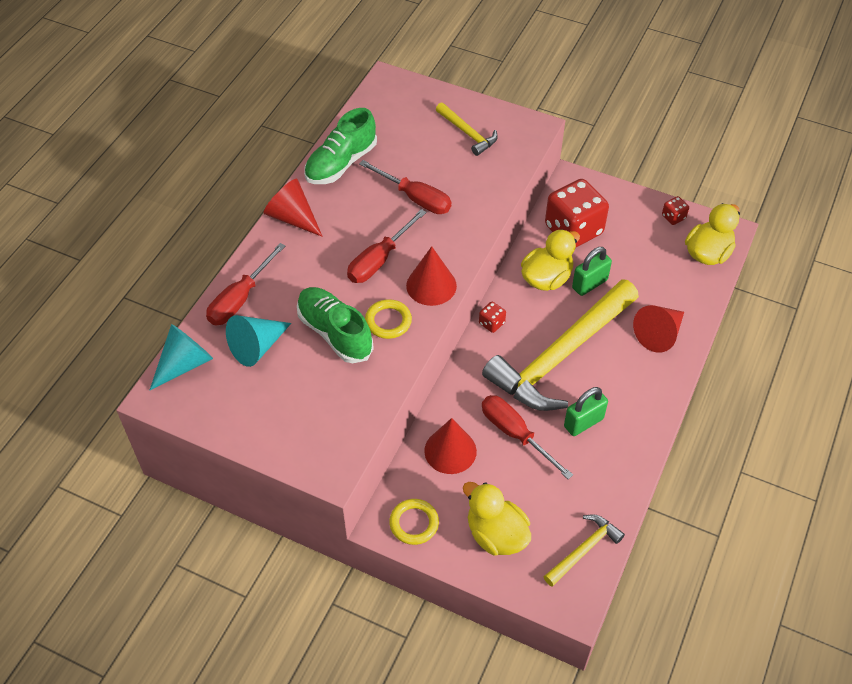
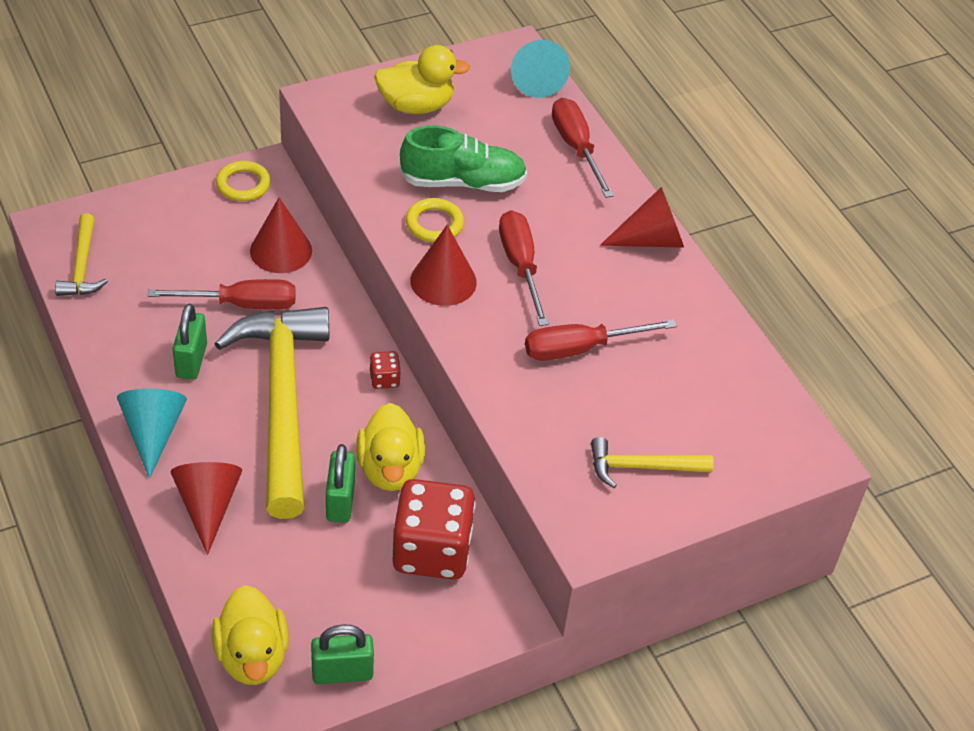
camera: 125 degrees right, 5 degrees down
(257, 347) = (504, 128): turquoise cone -> turquoise cone (153, 433)
(341, 163) = (699, 324): green shoe -> none
(496, 534) = (168, 224): yellow duck -> yellow duck (416, 105)
(673, 217) = (342, 672): red dice -> green padlock

